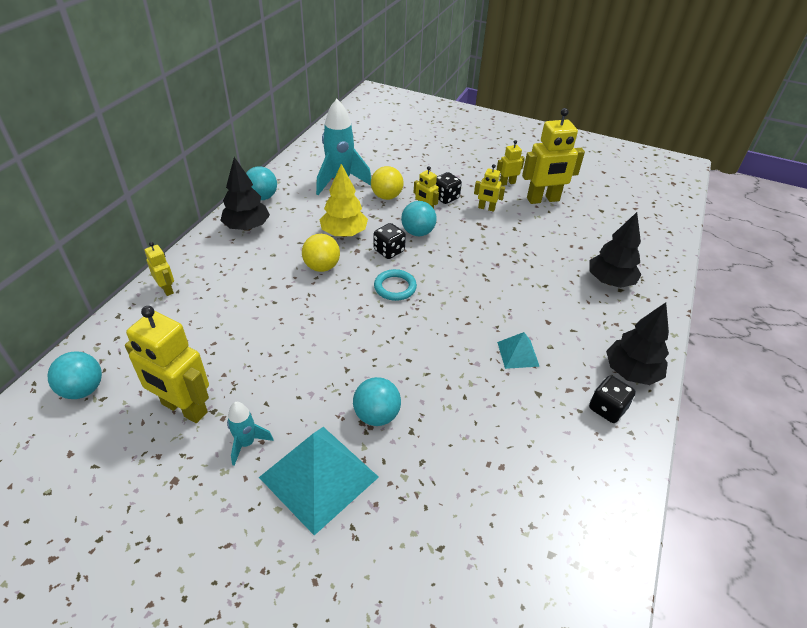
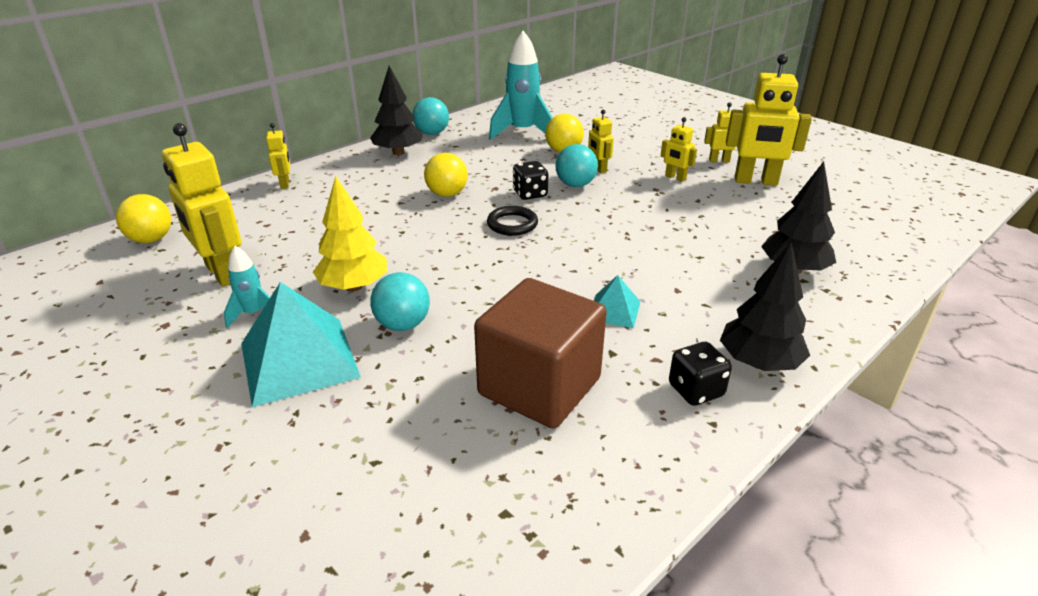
camera: 25 degrees right, 10 degrees down
(83, 389) = (151, 239): turquoise ball -> yellow ball
(344, 233) = (492, 172): yellow tree -> yellow tree (354, 286)
(395, 287) = (512, 224): turquoise ring -> black ring
(445, 197) = (631, 162): black dice -> none
(509, 440) = (539, 386): none -> brown cube

